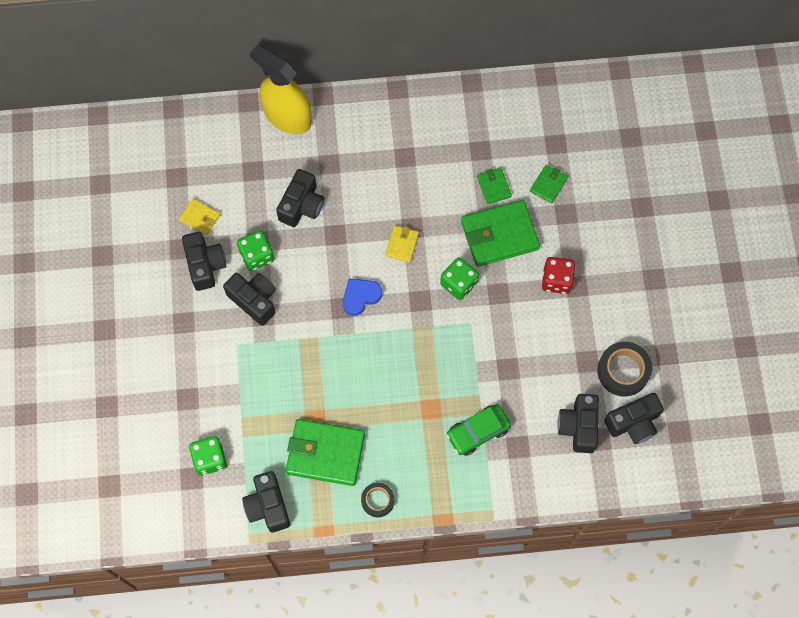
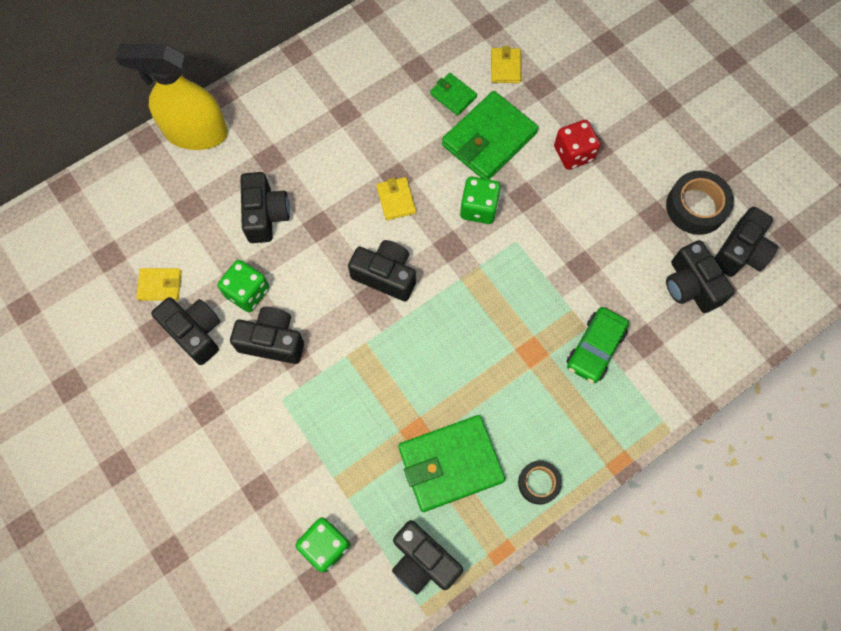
camera: 30 degrees left, 0 degrees up
(360, 297) = (385, 275): blue heart -> black camera
(548, 185) = (505, 67): green wallet -> yellow wallet

